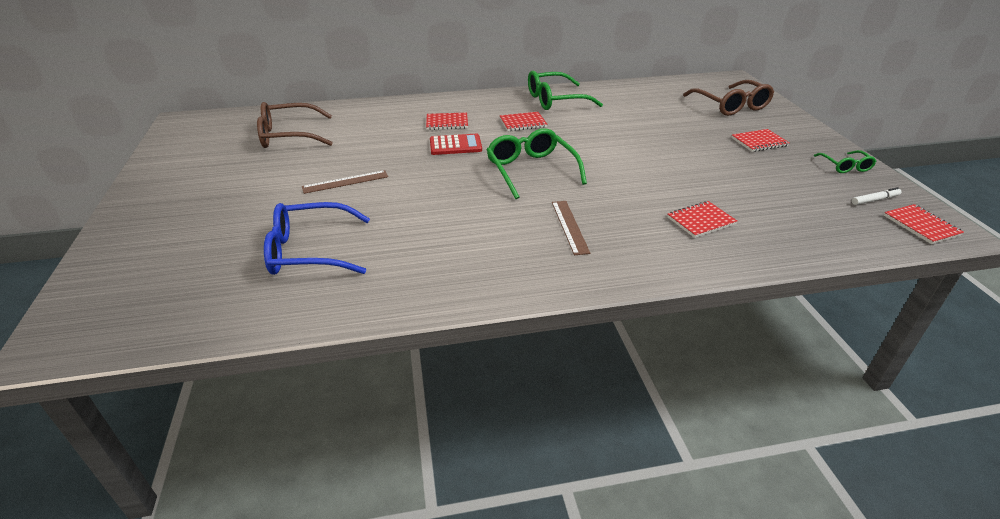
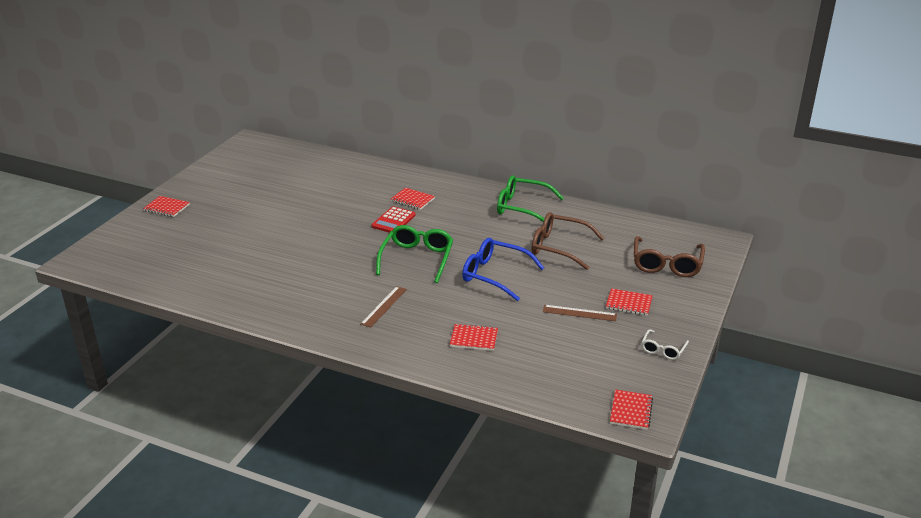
camera: 35 degrees right, 5 degrees down
(289, 135) = (299, 175): brown glasses -> brown glasses (559, 247)
(310, 251) = (225, 260): blue glasses -> blue glasses (495, 275)
(345, 182) = (293, 223): brown ruler -> brown ruler (579, 313)
(455, 145) = (393, 221): red calculator -> red calculator turned 90 degrees clockwise
(523, 123) = (466, 219): red notebook -> red notebook (167, 208)
(845, 166) = (663, 349): green glasses -> white glasses
(875, 200) = (633, 381): white marker -> none

